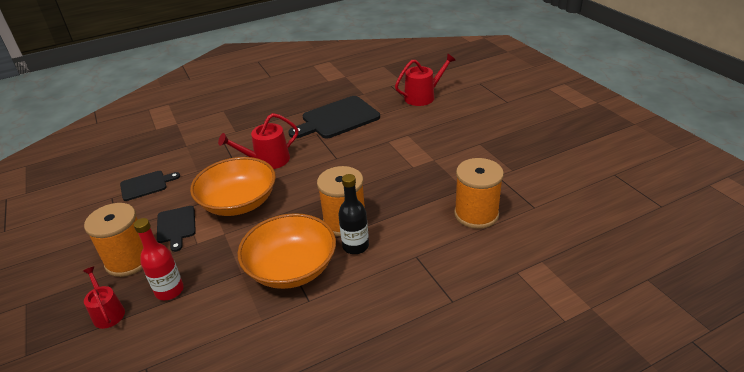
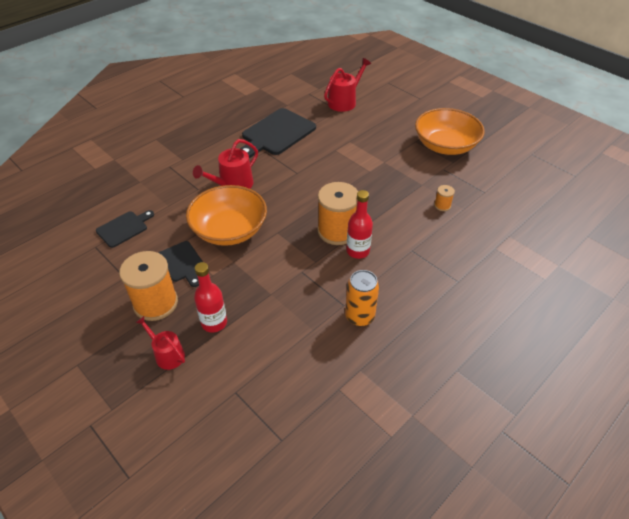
camera: 20 degrees left, 10 degrees up
(291, 268) = (313, 280): orange bowl -> orange bowl (445, 146)
(319, 316) = (359, 316): none -> orange can
(355, 246) = (358, 251): black bottle -> red bottle
(476, 214) = (442, 205): orange spool -> orange spool, size x0.44

